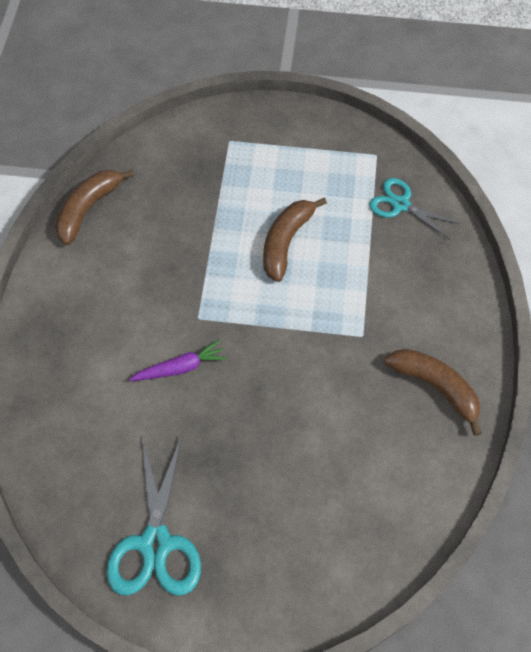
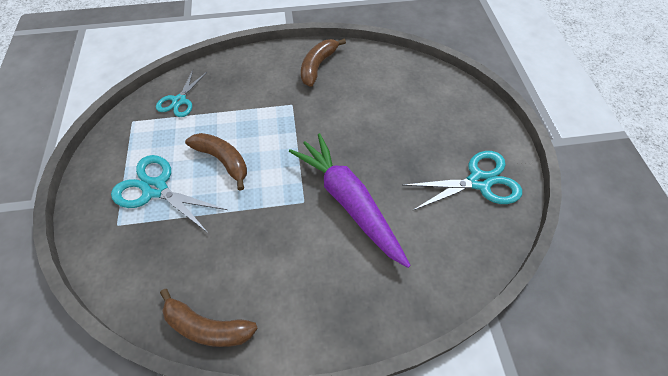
camera: 105 degrees left, 5 degrees down
(181, 367) = (348, 202): purple carrot -> purple carrot, size x2.21
(265, 174) = (155, 189): none -> turquoise scissors
(286, 242) = (222, 160): brown banana -> brown banana turned 150 degrees counterclockwise

